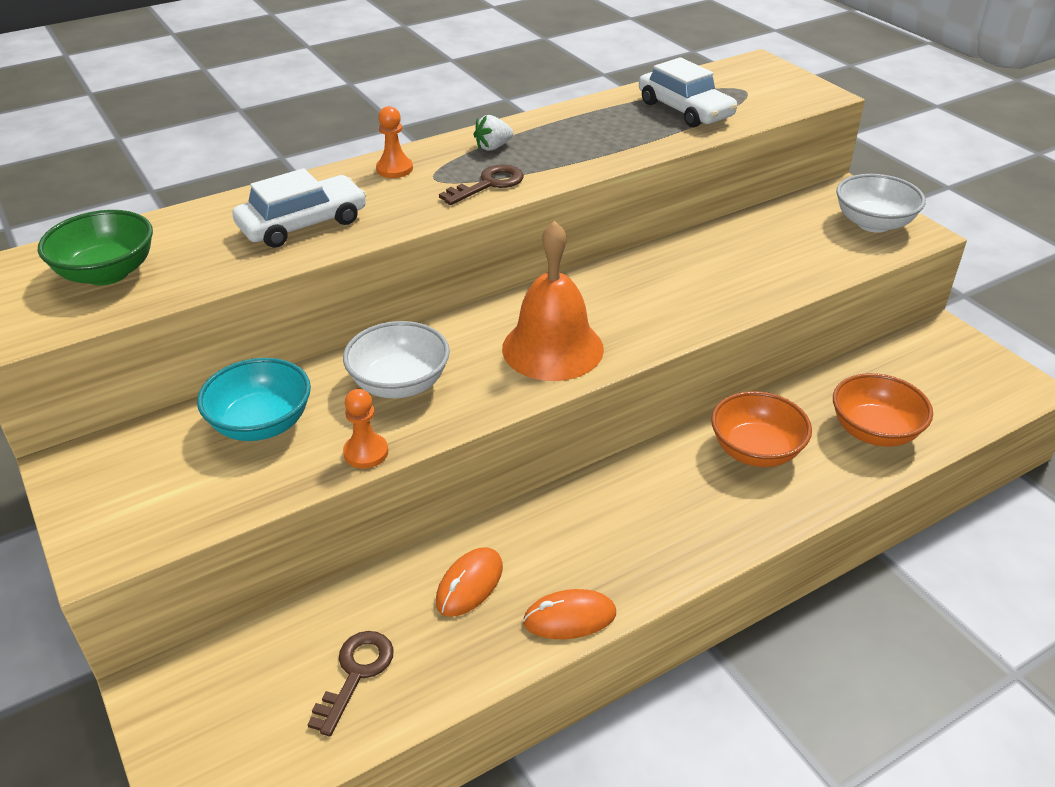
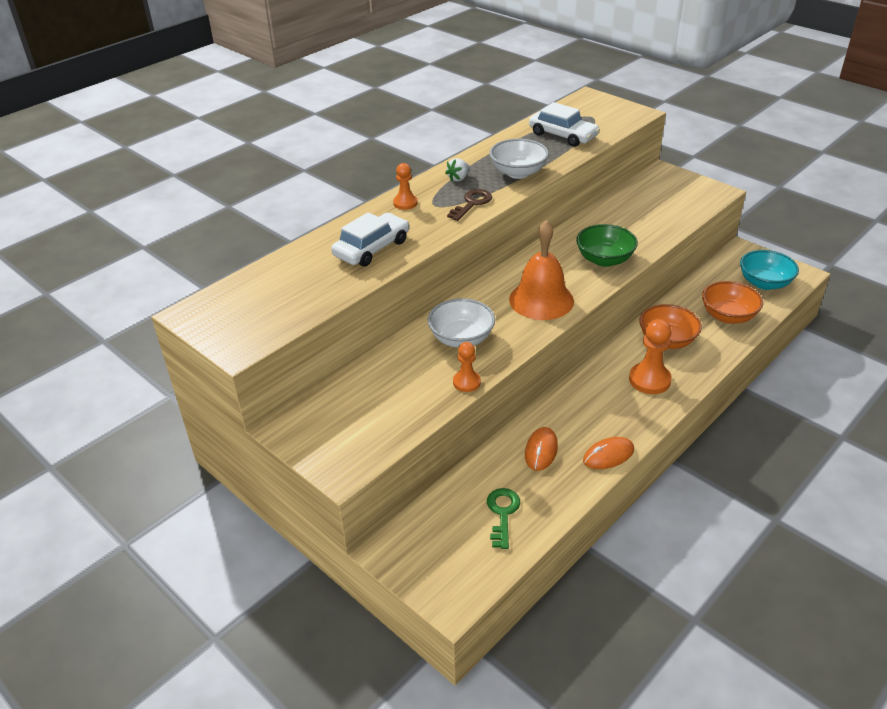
camera: 15 degrees left, 0 degrees up
(107, 273) = (268, 301): green bowl -> green bowl (604, 259)
(261, 424) = (391, 379): turquoise bowl -> turquoise bowl (764, 283)
(356, 674) = (502, 513): brown key -> green key
(697, 508) = (649, 380): none -> orange pawn
(873, 223) = (689, 190): white bowl -> white bowl (518, 173)

